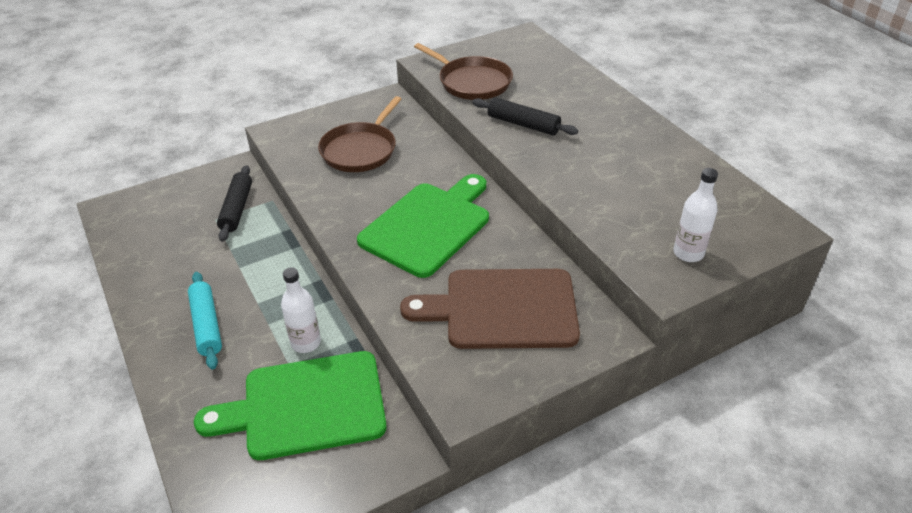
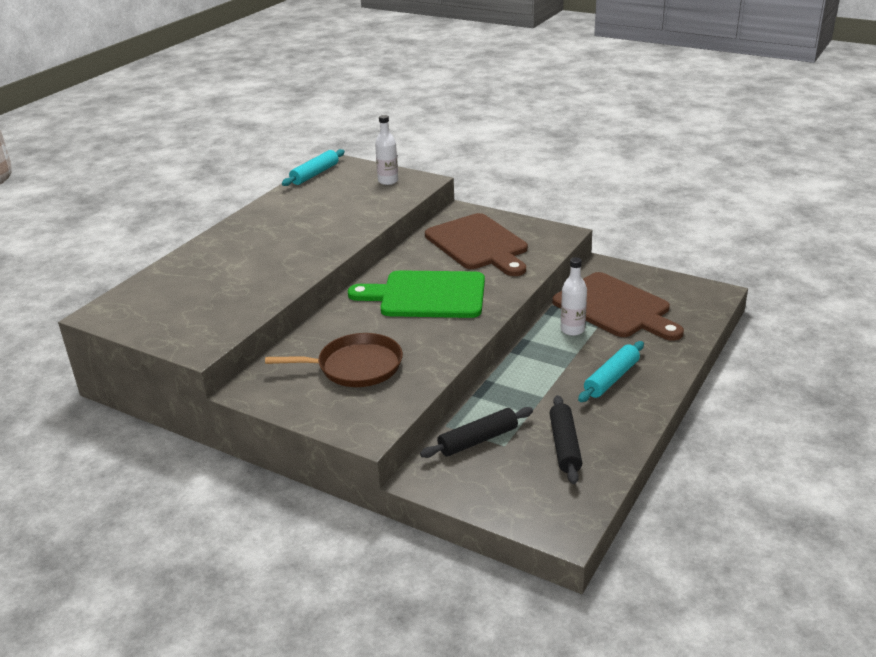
camera: 120 degrees left, 10 degrees down
(305, 406) = (615, 308): green cutting board -> brown cutting board
(472, 82) = (224, 311): brown pan -> none
(523, 124) = (282, 266): black rolling pin -> black rolling pin (564, 445)
(753, 202) = (314, 174): none -> turquoise rolling pin

